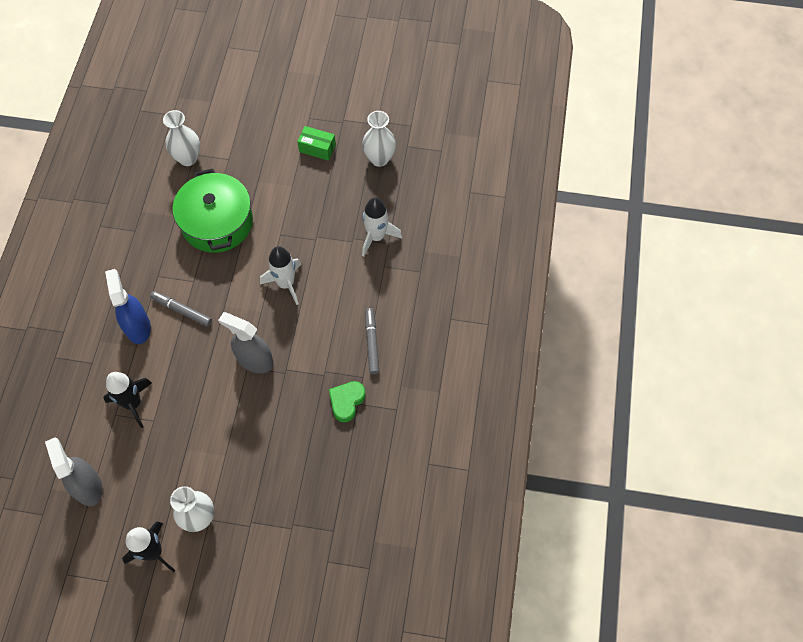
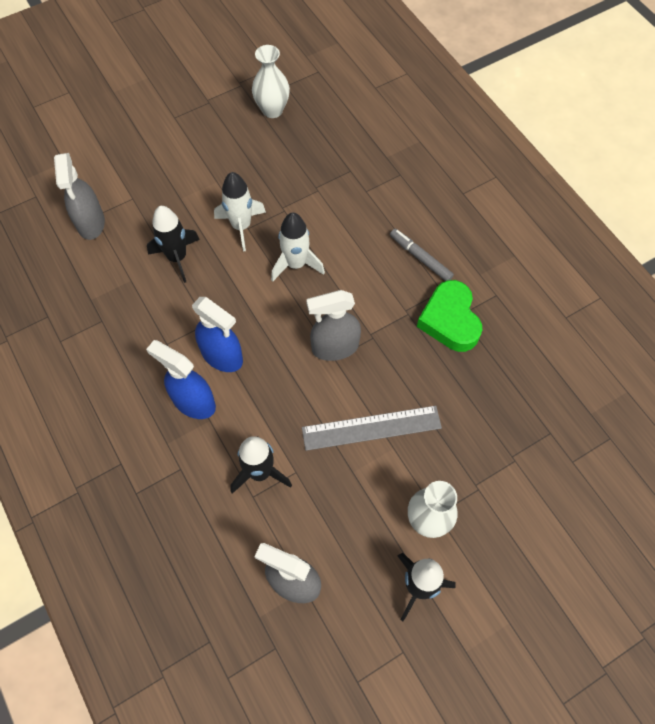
camera: 40 degrees left, 0 degrees up
(182, 310) = (222, 356): grey marker -> blue spray bottle
(188, 158) = (91, 223): white vase -> grey spray bottle
(217, 222) = (177, 258): green pot -> black rocket
(224, 431) = (371, 428): none -> grey ruler
(317, 148) = (208, 137): green box -> none
(346, 401) = (450, 320): green heart -> green heart, size x1.51
(376, 237) = (335, 172): white rocket -> white rocket (241, 226)

